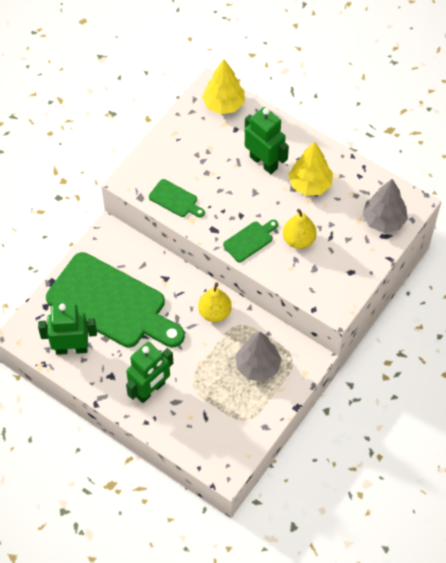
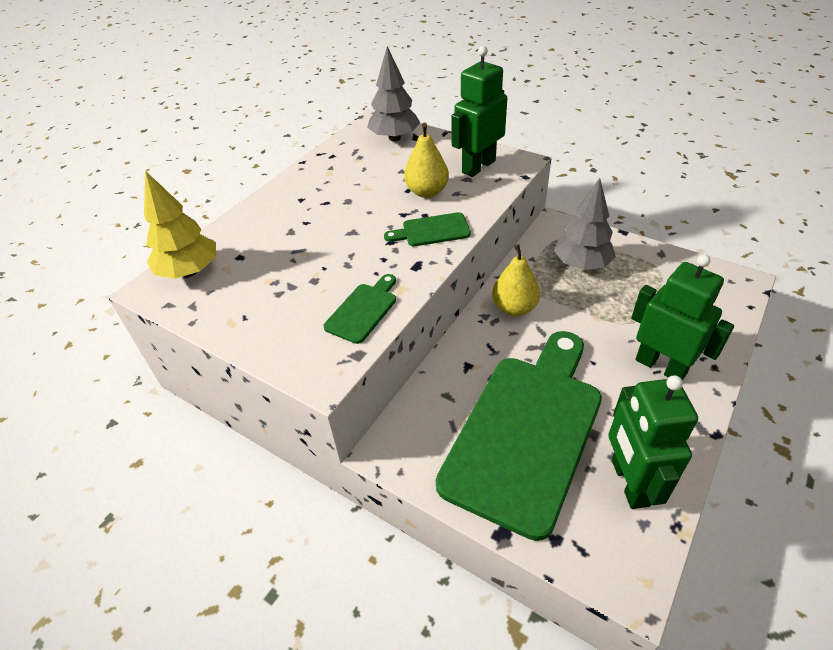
camera: 90 degrees left, 15 degrees down
(250, 240) = (432, 230): green cutting board -> green cutting board turned 60 degrees counterclockwise
(264, 162) = (303, 227): green robot -> green robot (478, 166)
(310, 184) = (342, 188): yellow tree -> none

